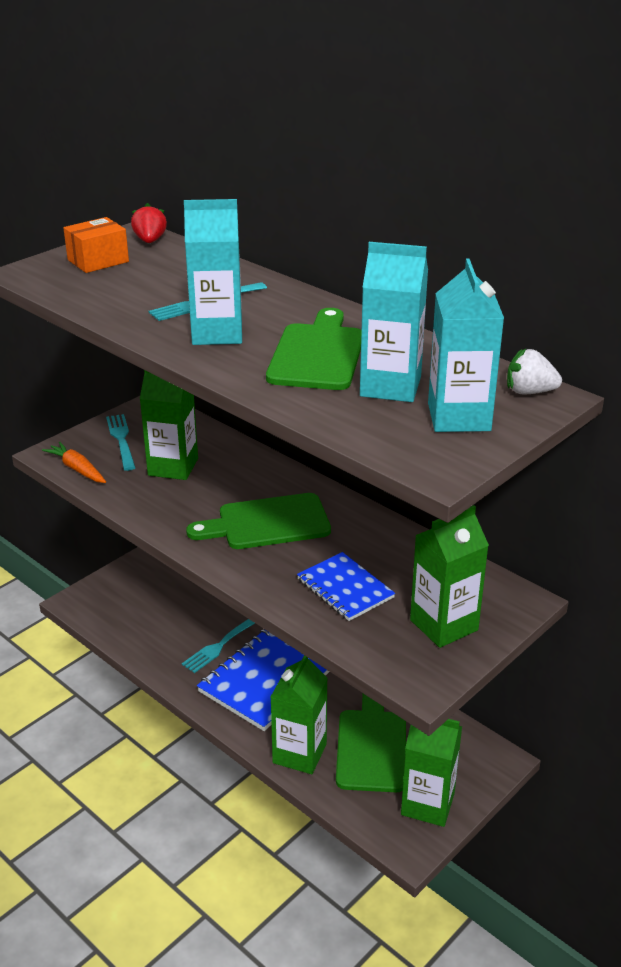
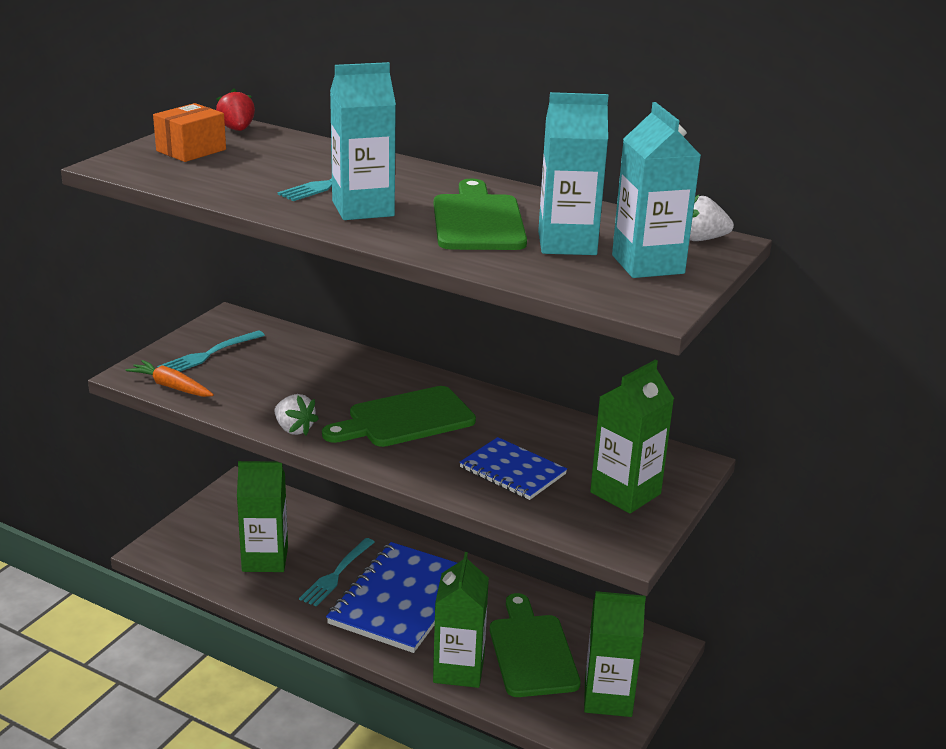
camera: 15 degrees left, 5 degrees down
(121, 440) = (209, 354): turquoise fork -> turquoise fork turned 105 degrees counterclockwise
(165, 522) = (294, 429): none -> white strawberry
(173, 467) = (279, 375): green carton -> green carton (265, 559)

